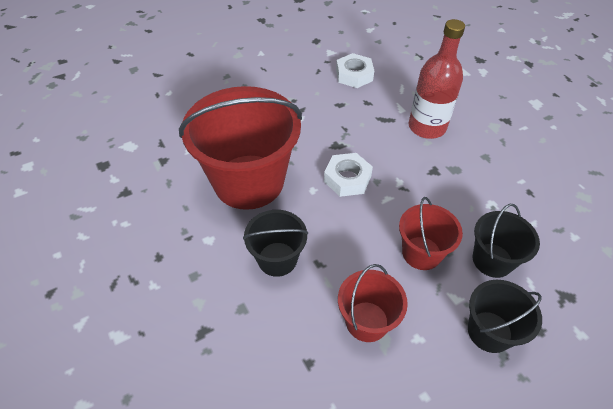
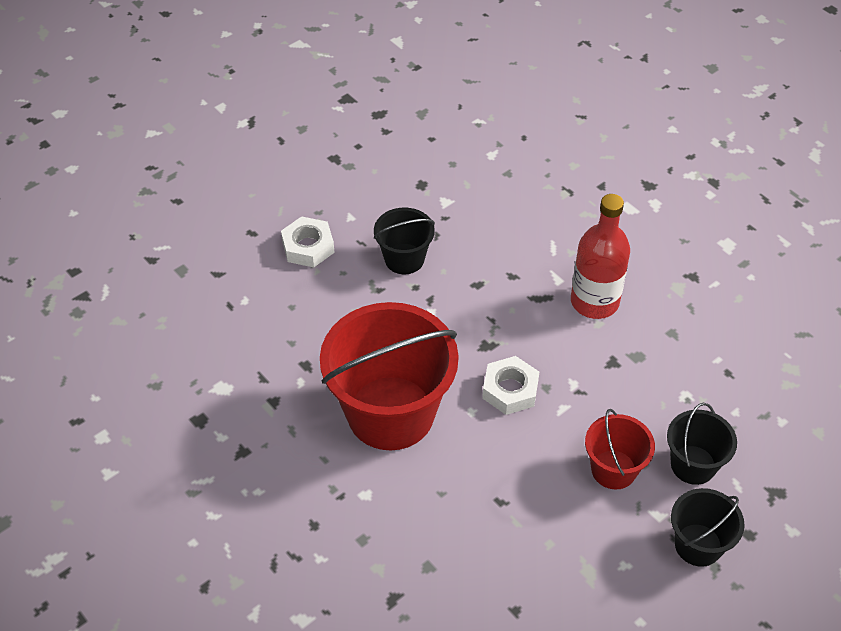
camera: 10 degrees left, 0 degrees up
(277, 259) = (452, 504): black bucket -> black bucket (404, 259)
(354, 75) = (486, 235): white nut -> white nut (308, 247)
(367, 321) = (567, 556): red bucket -> none

